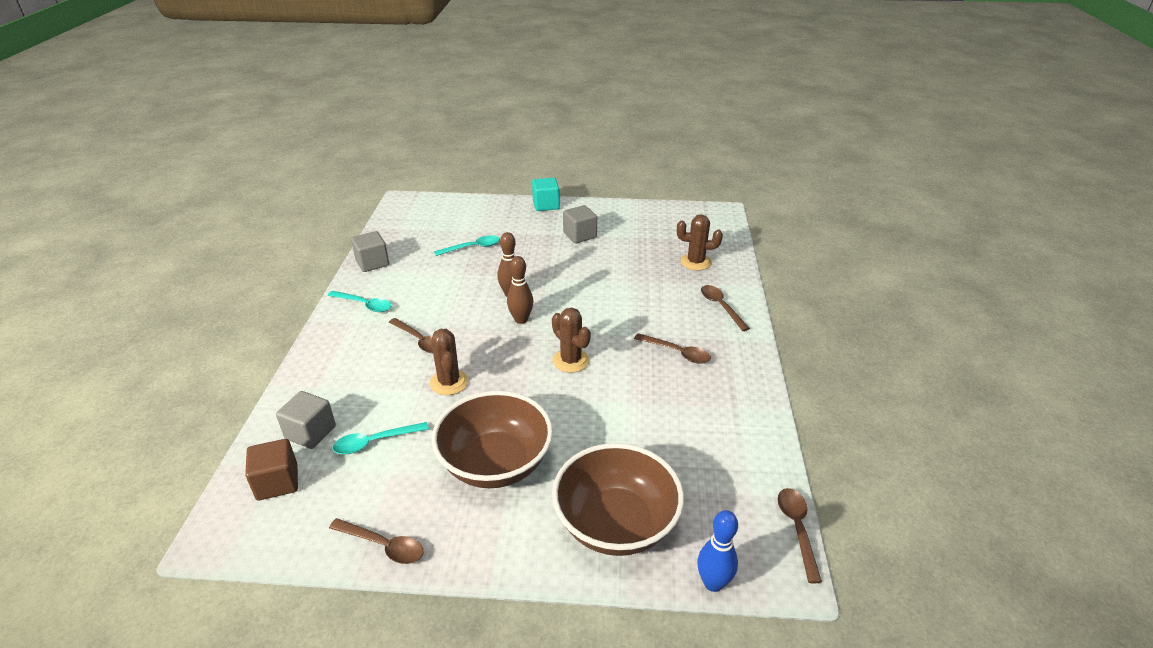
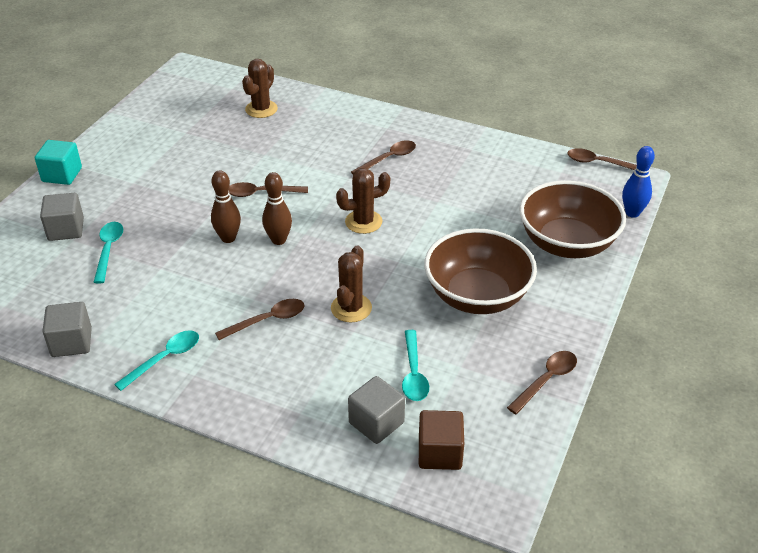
camera: 70 degrees left, 5 degrees up
(449, 382) = (351, 308): brown cactus -> brown cactus turned 75 degrees counterclockwise
(580, 235) = (151, 166): grey cube -> grey cube (66, 229)
(720, 306) = (339, 117): brown spoon -> brown spoon (261, 193)

